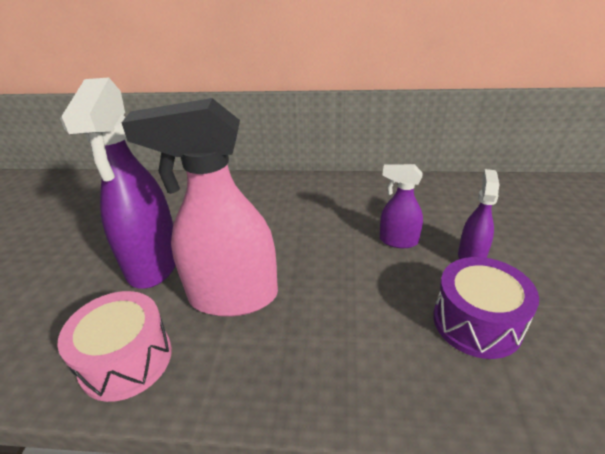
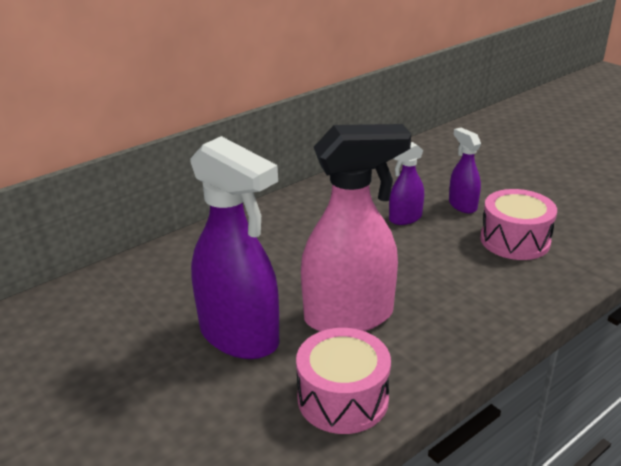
camera: 45 degrees left, 5 degrees down
(232, 297) = (350, 316): pink spray bottle -> pink spray bottle turned 150 degrees counterclockwise
(477, 322) = (514, 240): purple drum -> pink drum

